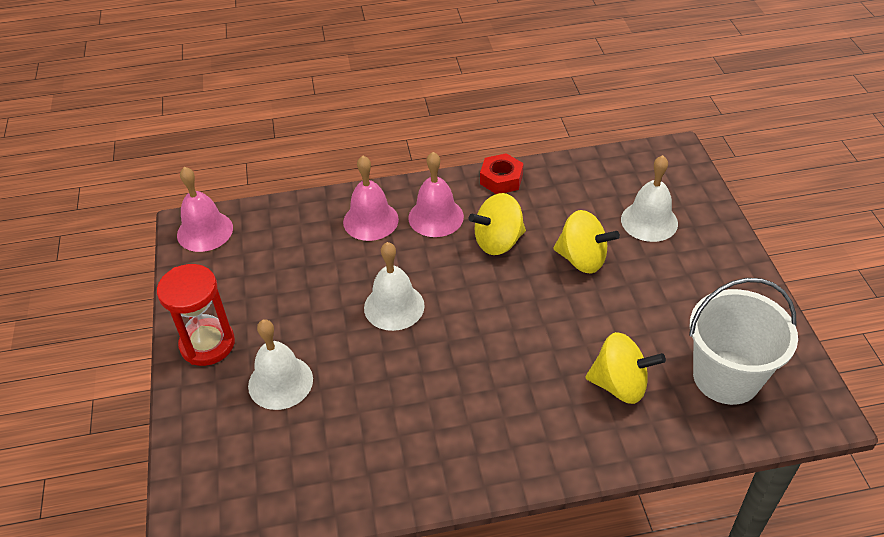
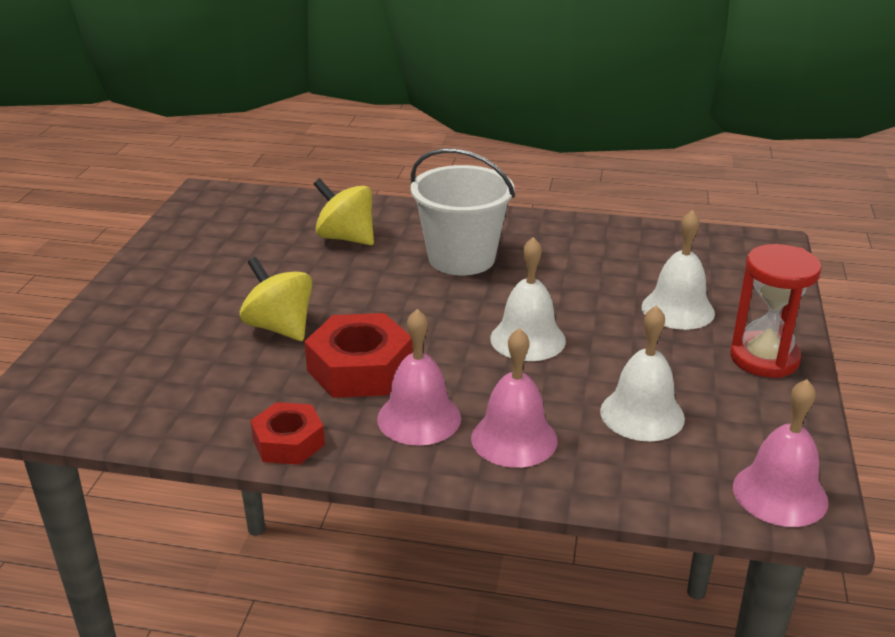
camera: 160 degrees left, 15 degrees down
(498, 242) = (360, 368): yellow spinning top -> red nut
(649, 221) = (161, 342): white bell -> white bell (642, 414)
(726, 377) = (251, 223): white bucket -> white bucket (461, 258)

